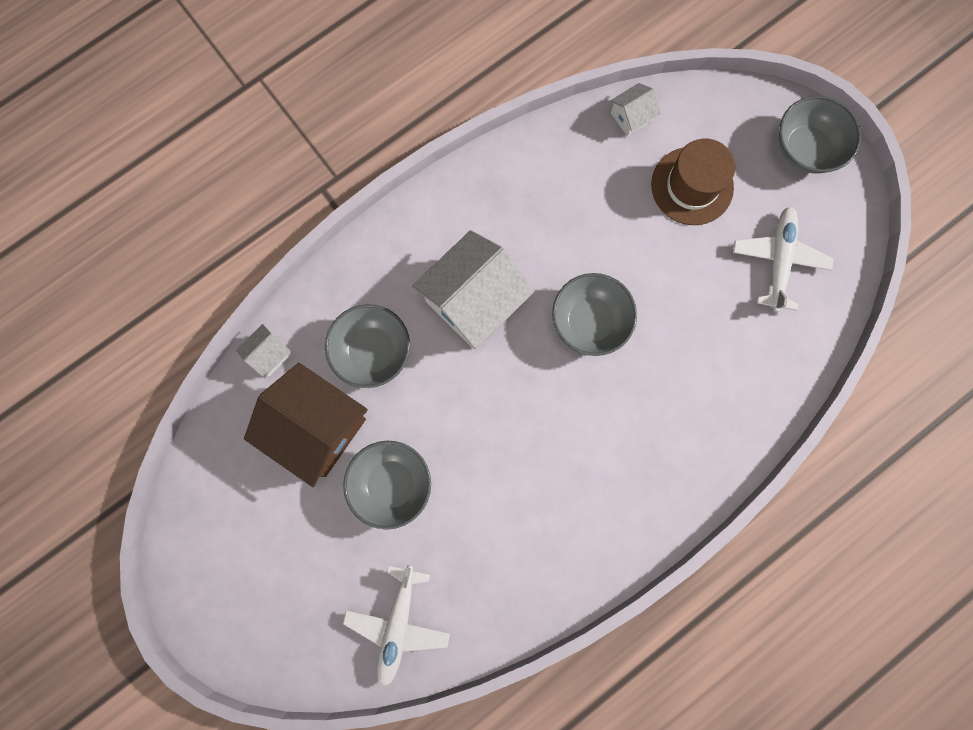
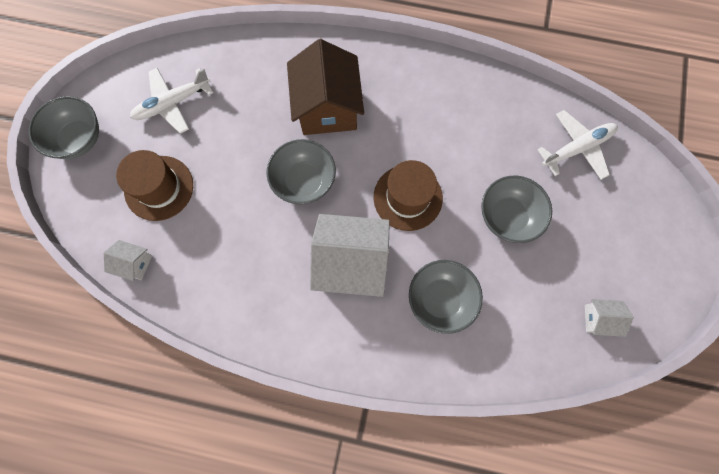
camera: 130 degrees left, 5 degrees down
(269, 354) = (503, 367): white house -> white house (599, 319)
(317, 428) = (518, 292): brown house -> brown house (327, 108)
(491, 405) = (407, 197): none -> brown hat

